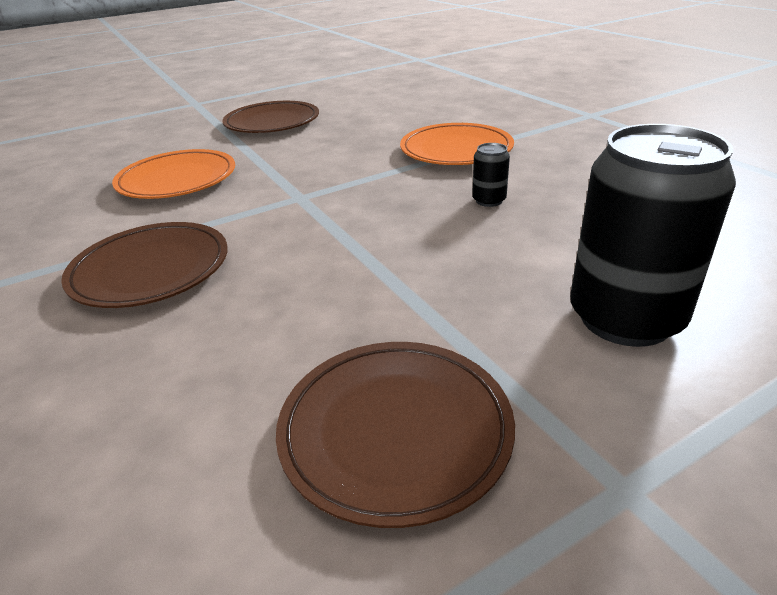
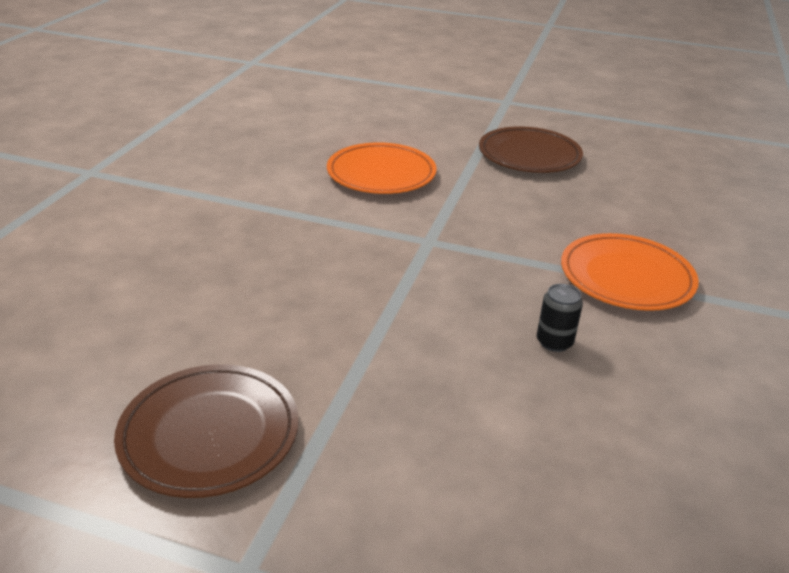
camera: 45 degrees right, 0 degrees up
(151, 270) = (265, 237): brown plate -> none
(625, 318) = (453, 504): black can -> none

